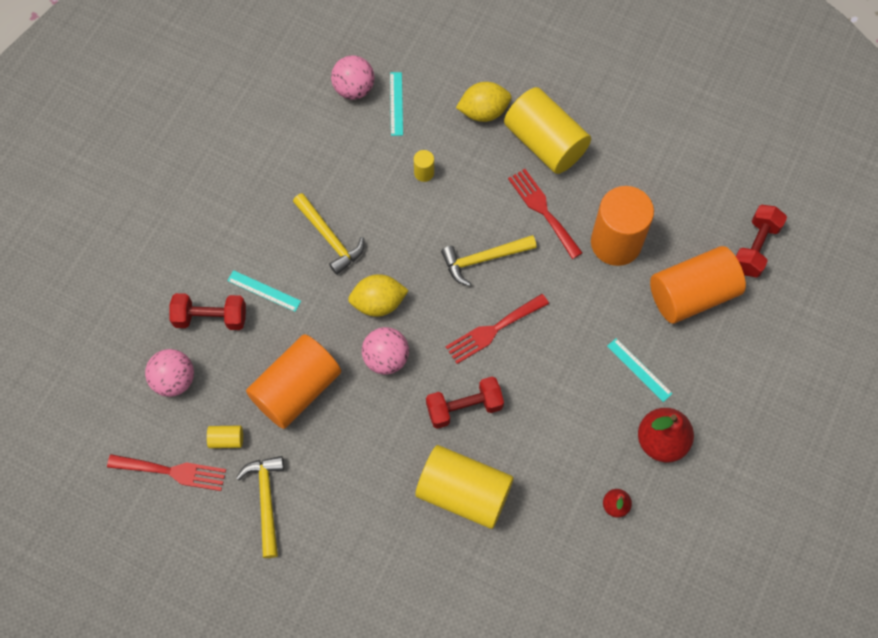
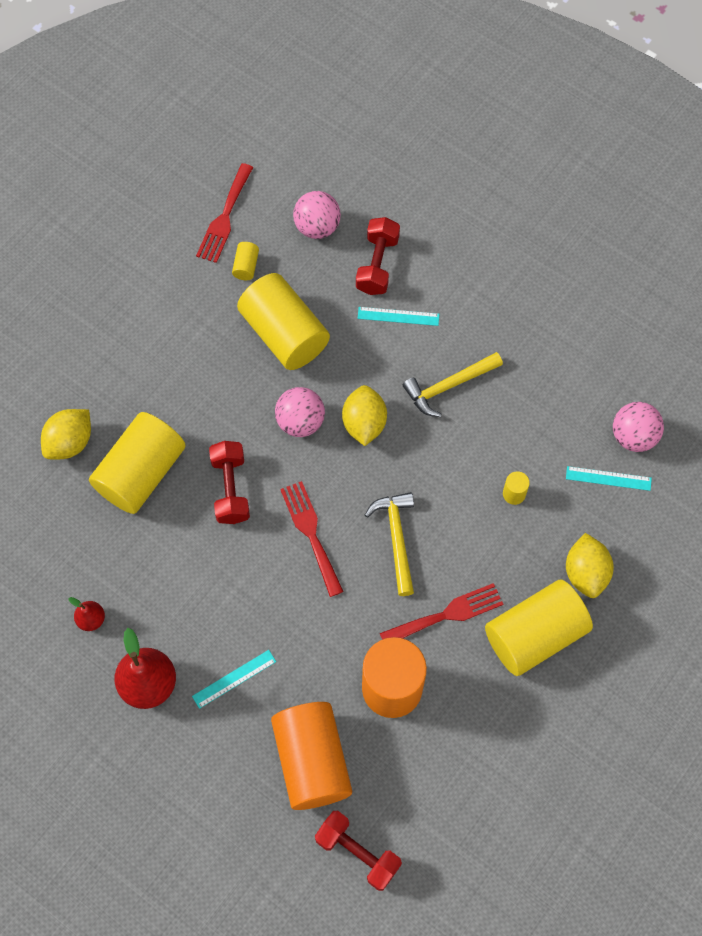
camera: 100 degrees right, 0 degrees up
(264, 291) = (398, 316): turquoise ruler -> turquoise ruler turned 60 degrees clockwise
(266, 501) = (177, 293): yellow hammer -> none
(297, 389) = (284, 334): orange cylinder -> yellow cylinder
(445, 569) = (70, 442): none -> yellow lemon

